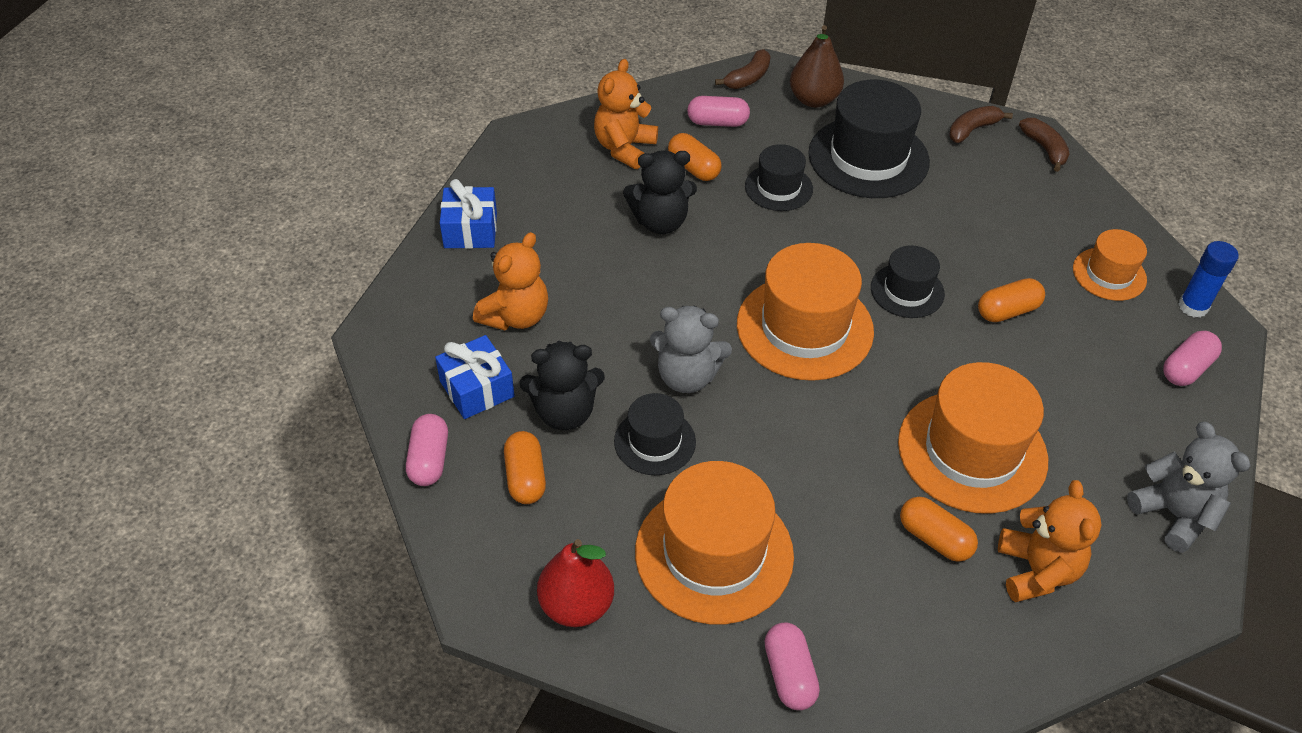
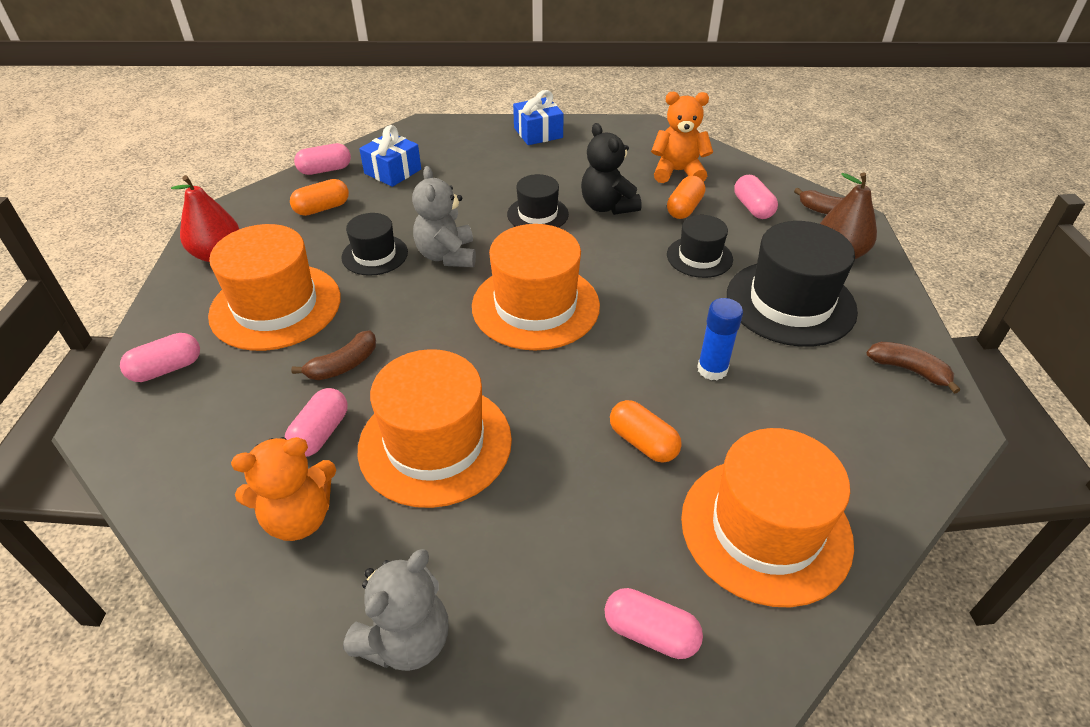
camera: 70 degrees right, 5 degrees down
(516, 316) = (467, 169): orange teddy bear -> none
(564, 412) = (386, 210): black teddy bear -> none
(907, 291) = (623, 362): black hat -> black hat (537, 214)
(934, 538) = (320, 433): orange capsule -> pink capsule
(1044, 149) = (937, 437): brown banana -> brown banana (343, 365)
(1109, 274) = (765, 529): orange hat -> orange hat, size x1.81
(1193, 307) = (769, 631): blue glue stick -> blue glue stick (712, 369)

